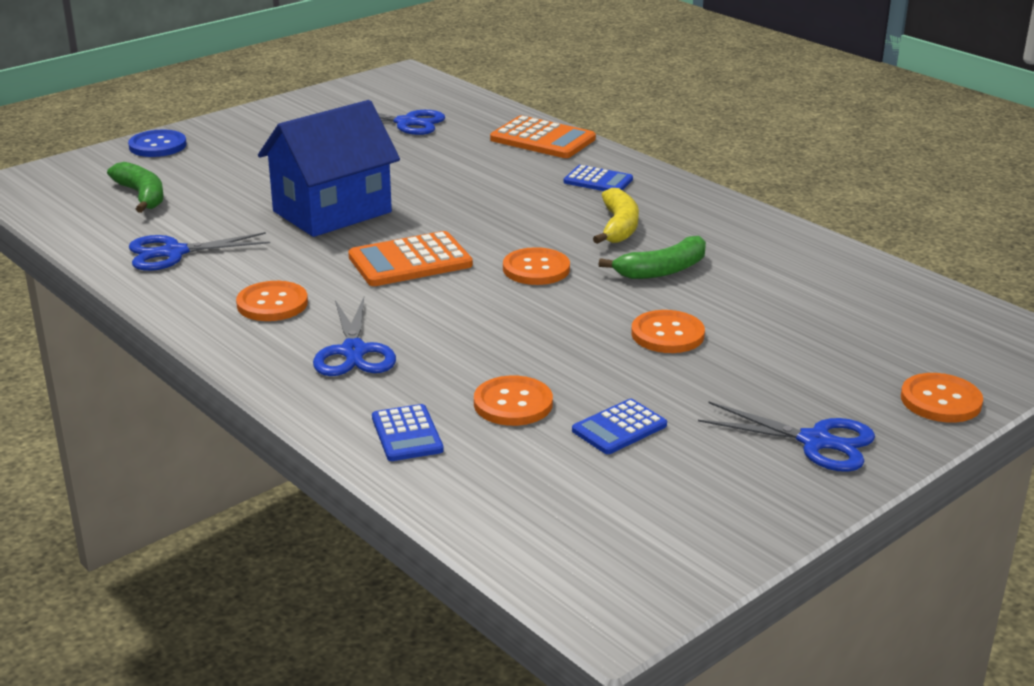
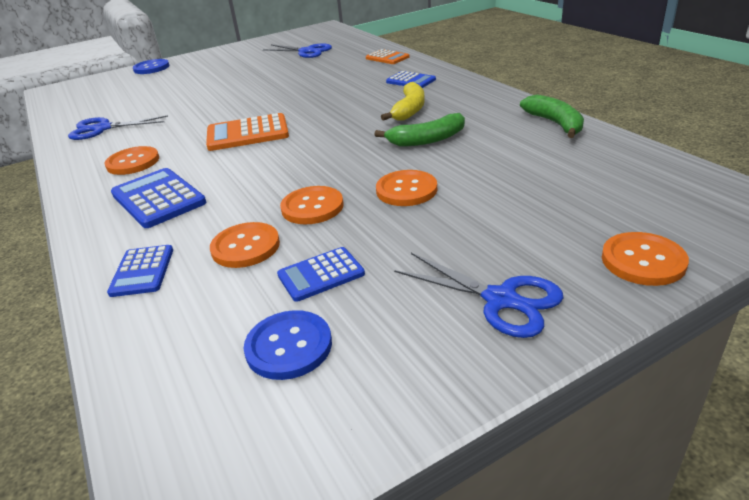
camera: 15 degrees right, 5 degrees up
(142, 196) = (116, 95): green banana -> green banana (555, 123)
(332, 212) = (221, 103): blue house -> none
(353, 351) = (158, 198): blue scissors -> blue calculator
(536, 269) = (332, 139): orange button -> orange button (312, 207)
(542, 139) = (387, 58): orange calculator -> orange calculator, size x0.62
(626, 493) = (289, 346): none -> blue button

